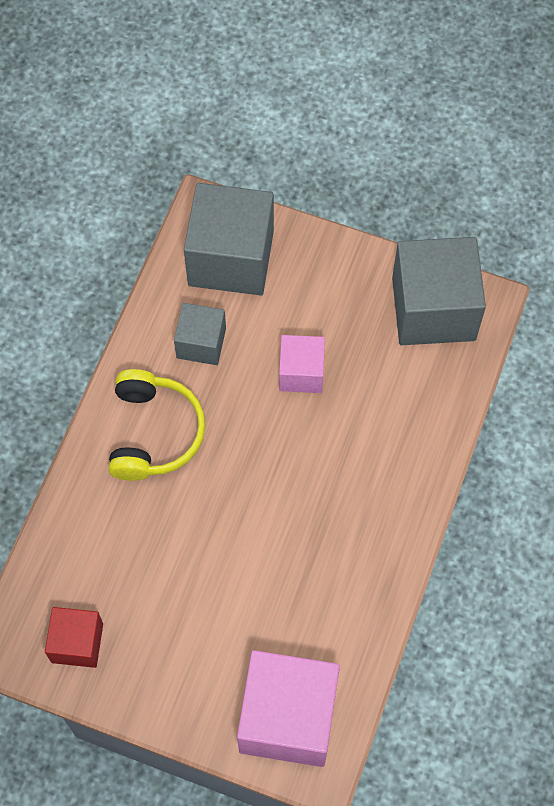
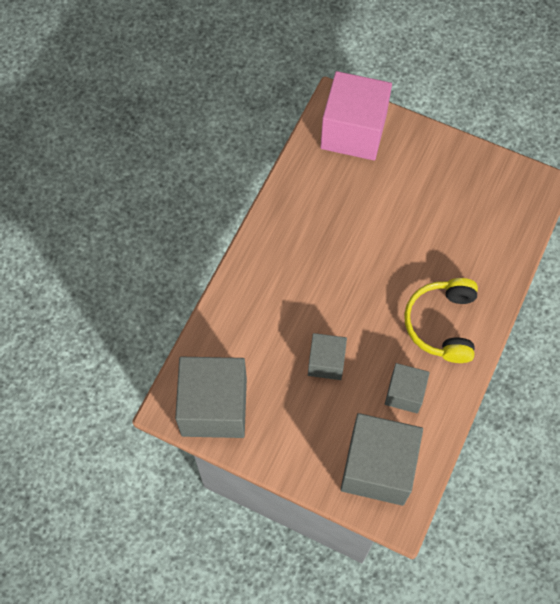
camera: 175 degrees left, 0 degrees up
(77, 643) = (493, 185): red cube -> none
(301, 372) = (326, 362): pink cube -> grey cube

